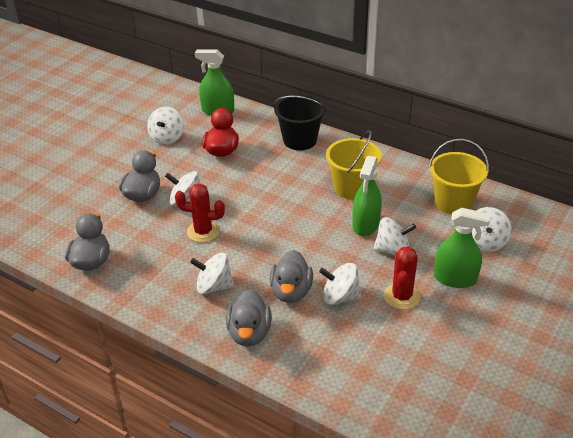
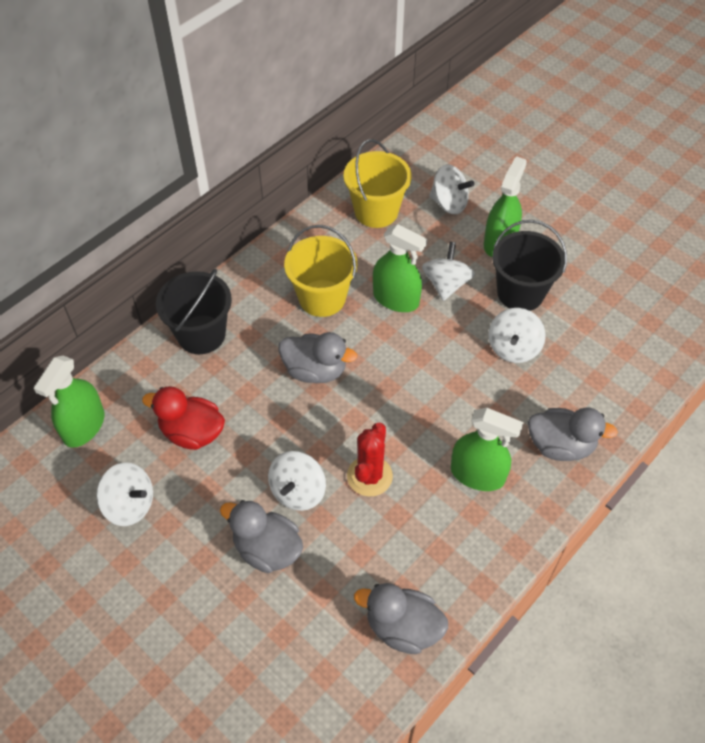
camera: 80 degrees left, 15 degrees up
(214, 286) = (477, 474): white spinning top -> green spray bottle
(291, 292) = (498, 393): grey duck -> grey duck (315, 371)
(402, 296) = (520, 293): red cactus -> black bucket

